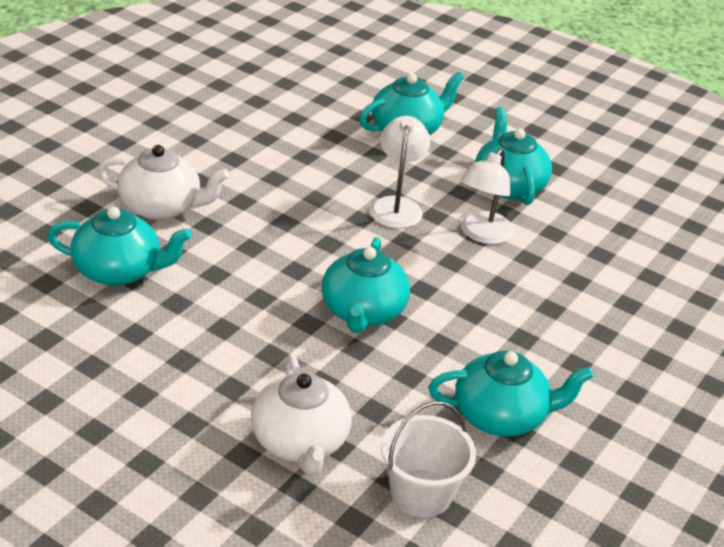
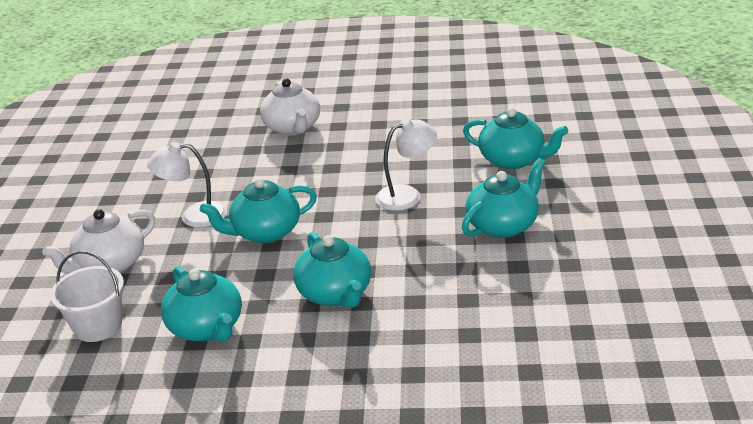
camera: 65 degrees right, 5 degrees down
(119, 271) = (213, 145): turquoise teapot -> turquoise teapot (335, 294)
(482, 234) = (419, 240): white lamp -> white lamp (194, 216)

